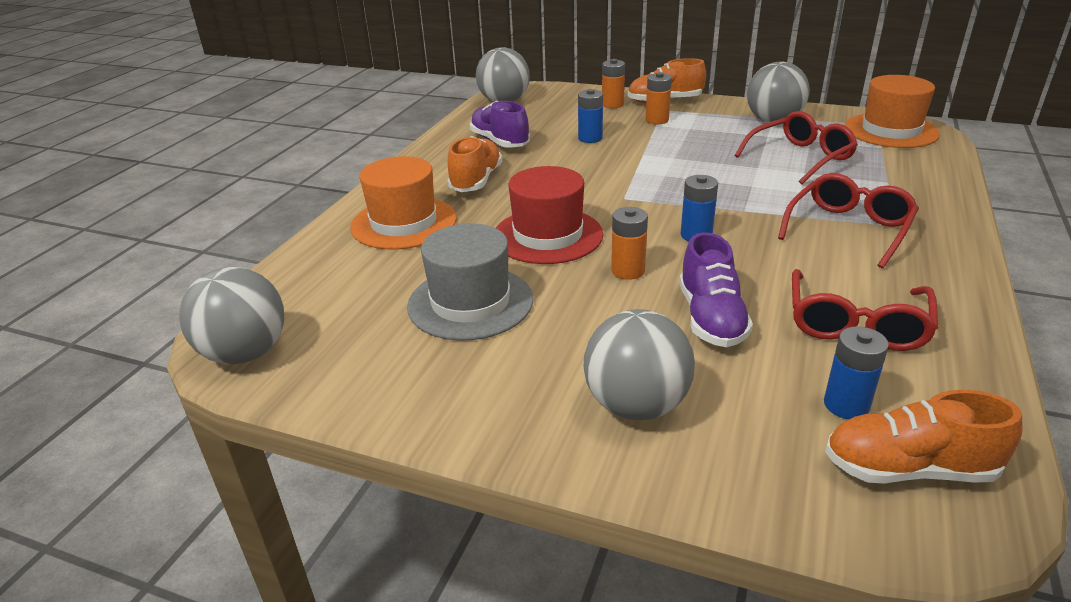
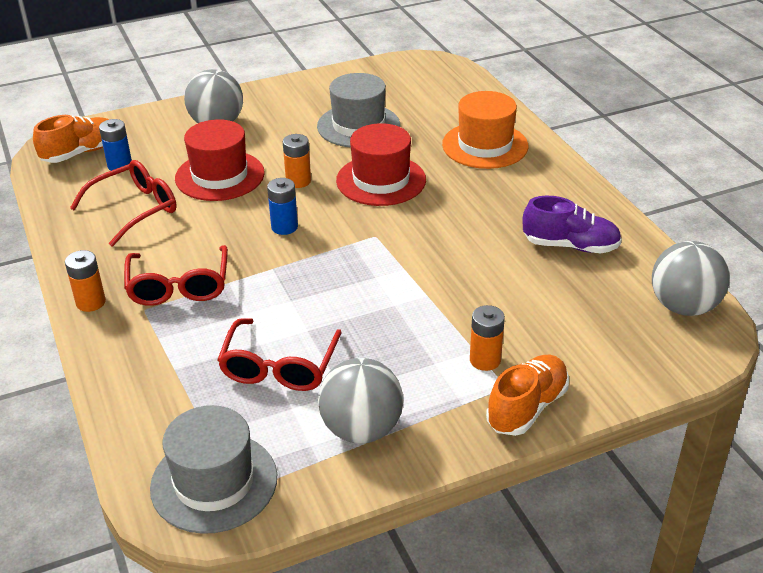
camera: 135 degrees right, 5 degrees up
(245, 353) = (418, 65): grey ball -> none
(476, 181) = (507, 197): orange shoe -> none
(590, 138) = (504, 293): blue battery -> none
(612, 104) = (571, 366): orange battery -> orange battery (91, 302)
(711, 318) = (220, 176): purple shoe -> red hat
(856, 324) = (135, 209): red glasses -> red glasses turned 75 degrees clockwise
(890, 131) = (214, 482): orange hat -> grey hat

